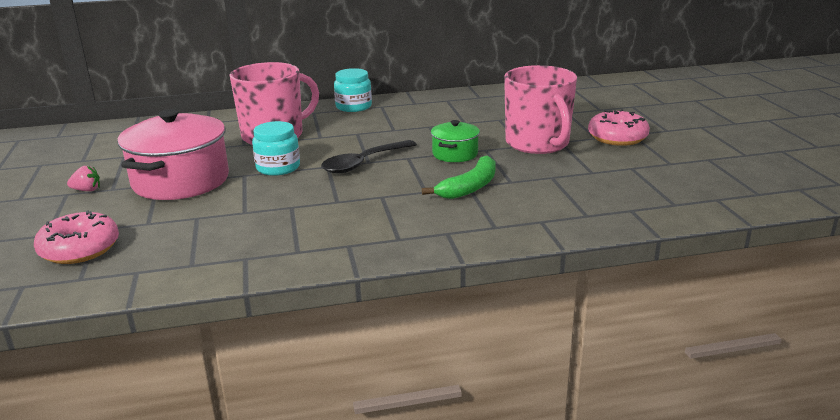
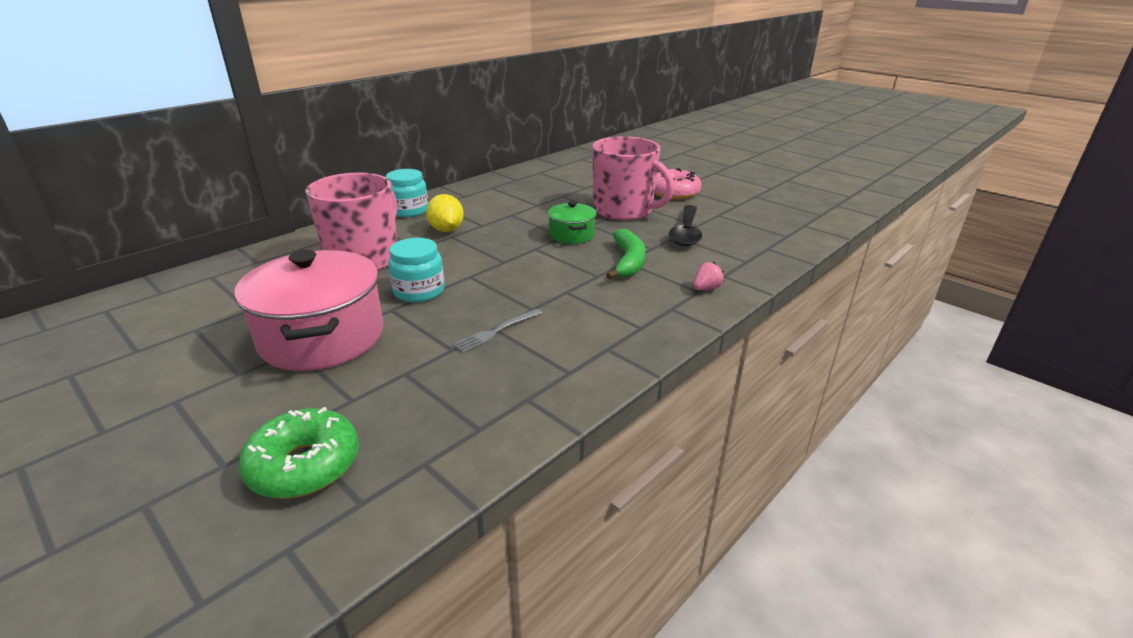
camera: 35 degrees left, 5 degrees up
(80, 249) = (304, 465): pink donut -> green donut
(87, 190) = (202, 387): pink strawberry -> pink strawberry (706, 289)
(289, 209) = (496, 331): none -> grey fork
(360, 127) = (446, 230): none -> yellow lemon
(363, 163) = (501, 264): black spoon -> black spoon (686, 233)

